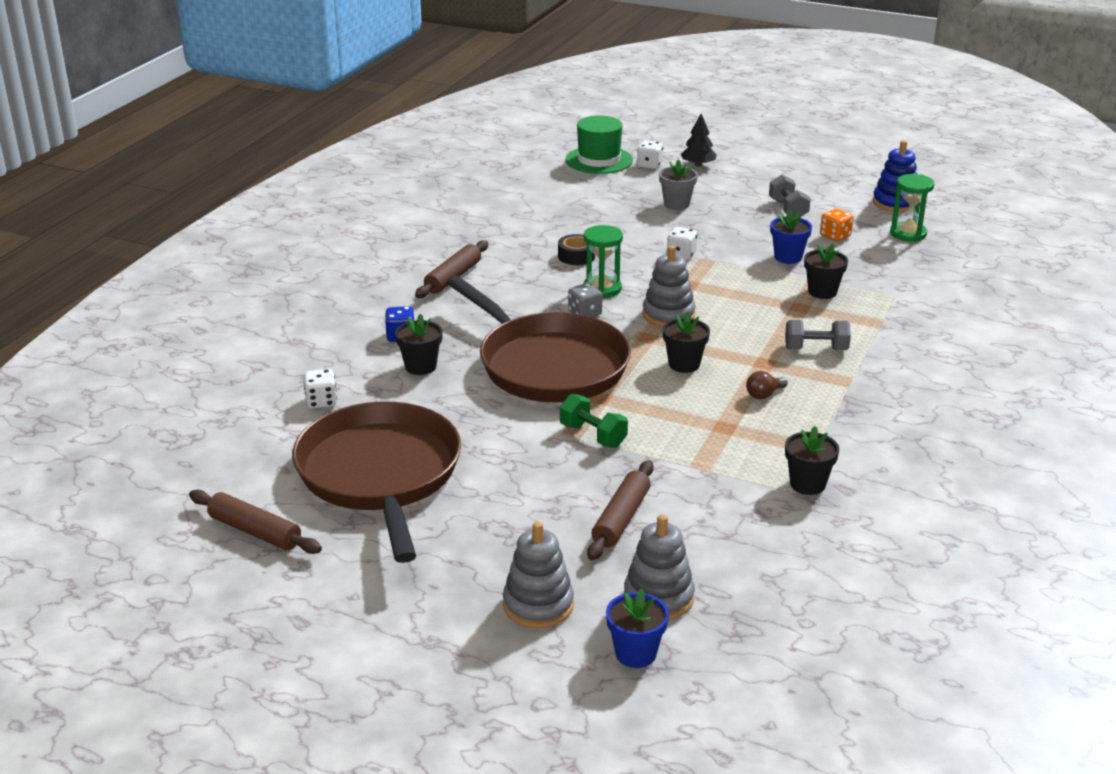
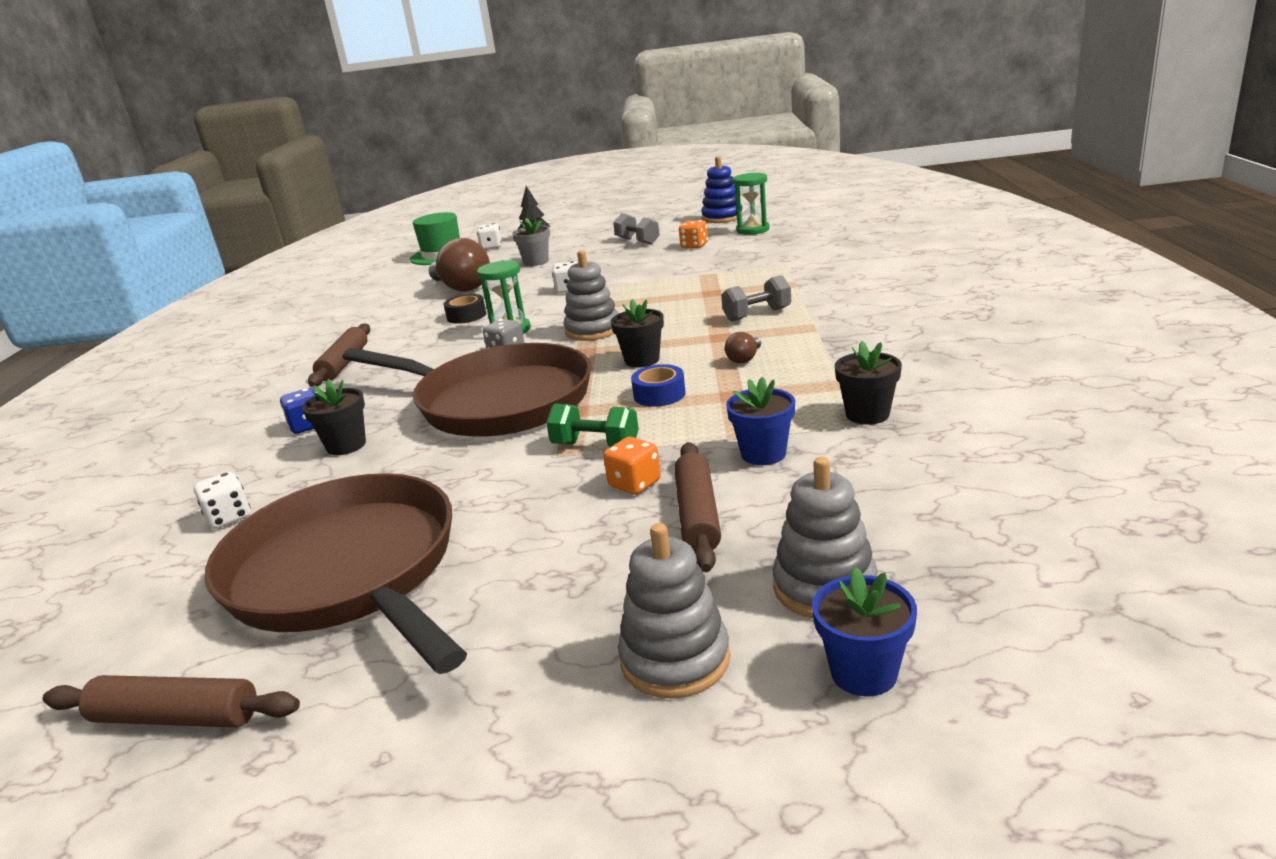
camera: 20 degrees left, 5 degrees down
(592, 216) = (462, 288): none -> brown light bulb
(598, 478) = (634, 484): none -> orange dice
(671, 405) = (659, 394): none -> blue tape
(788, 257) = (667, 267): blue flower pot -> blue flower pot (763, 454)
(822, 292) = (721, 279): black flower pot -> none

